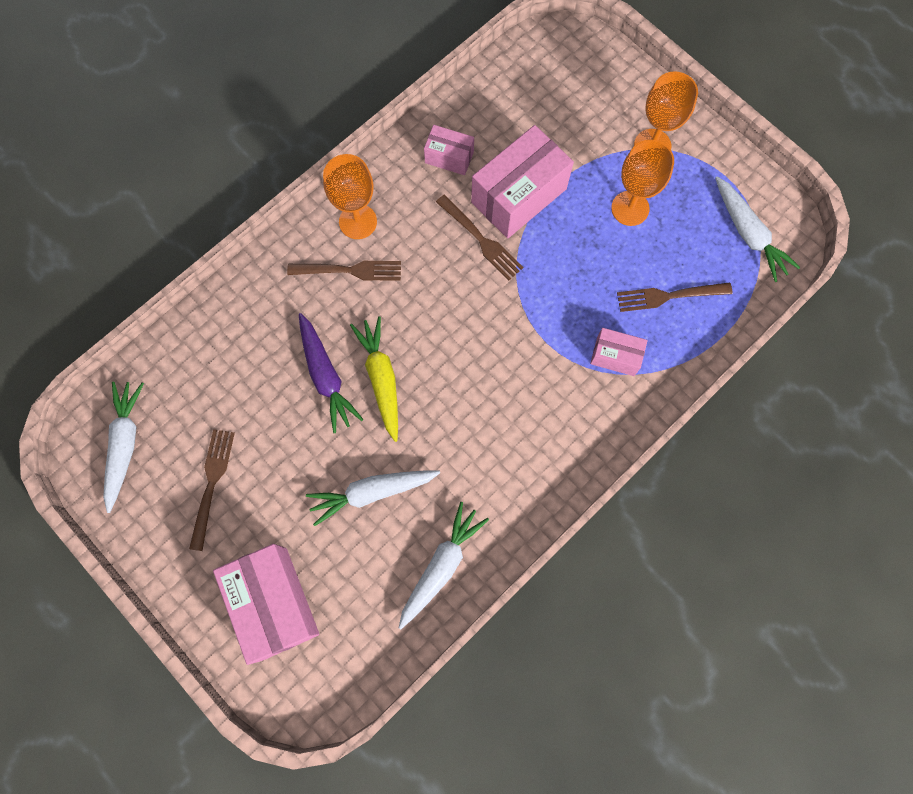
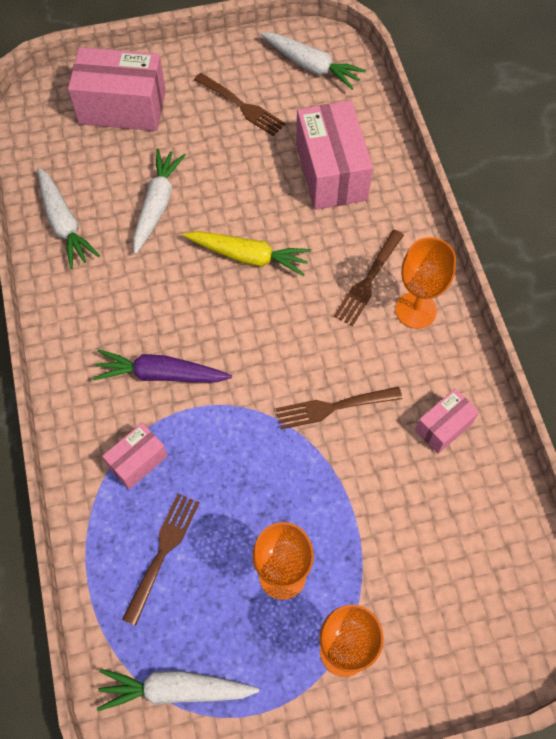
camera: 120 degrees right, 10 degrees down
(326, 376) = (279, 217): purple carrot -> purple carrot (161, 374)
(518, 195) = (362, 470): pink box -> pink box (331, 172)

